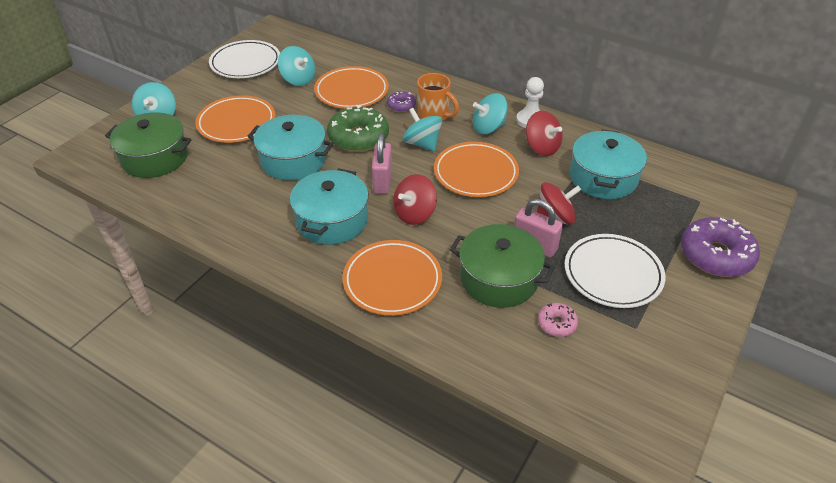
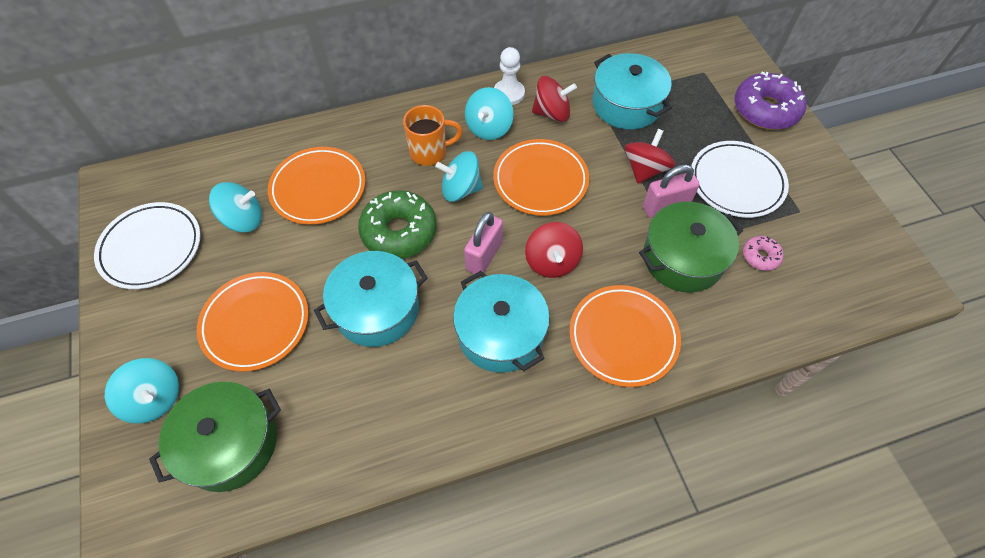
camera: 50 degrees left, 15 degrees up
(382, 181) = (484, 256): pink padlock -> pink padlock turned 75 degrees clockwise
(401, 106) = (387, 166): purple donut -> none

